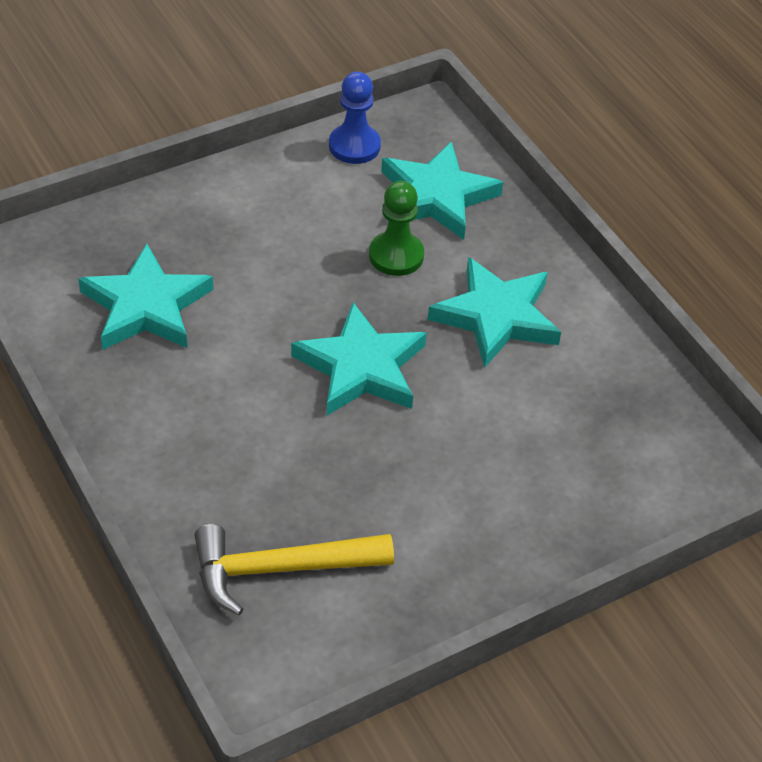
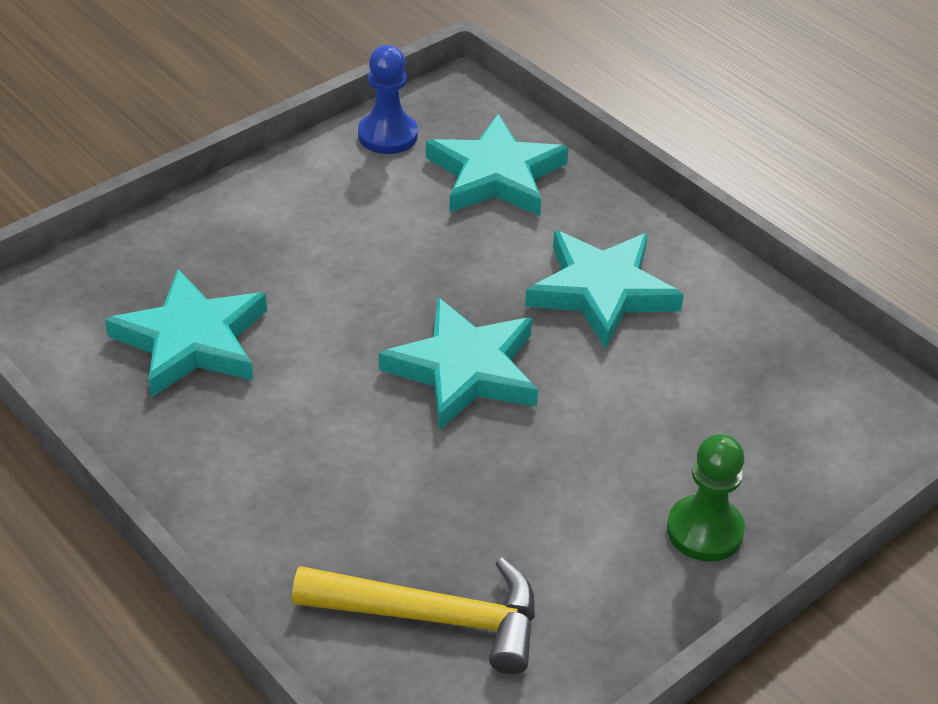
camera: 10 degrees left, 5 degrees down
(279, 569) = (434, 617): yellow hammer -> yellow hammer turned 150 degrees counterclockwise
(396, 256) = (469, 243): green pawn -> green pawn (704, 531)

